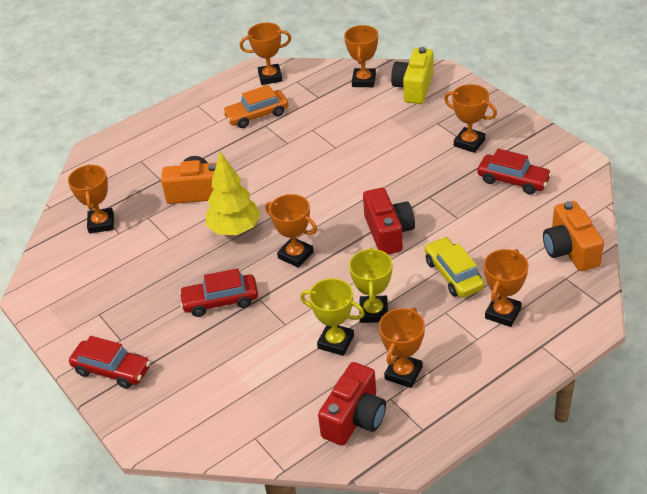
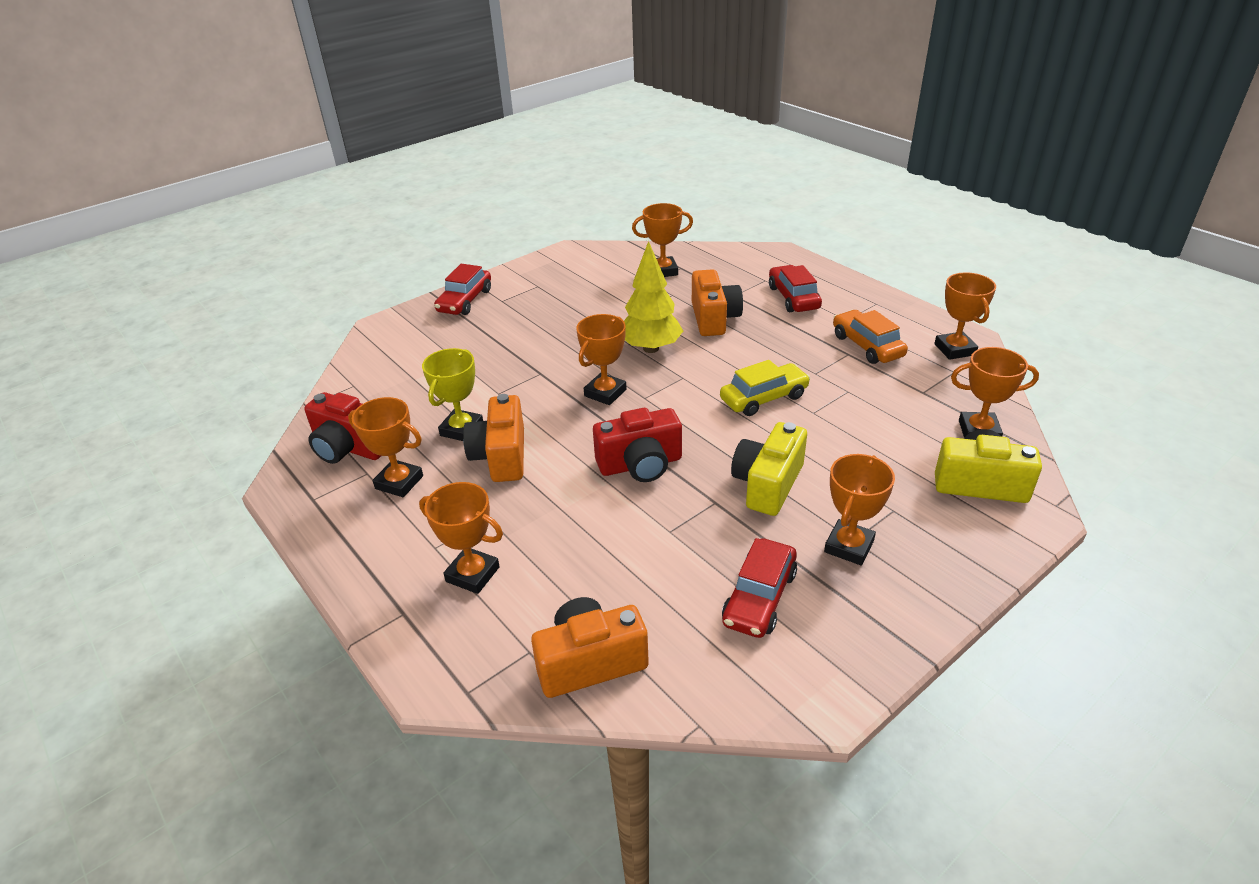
camera: 85 degrees right, 5 degrees down
(220, 301) = (541, 349): red car -> red car (793, 298)
(373, 312) = (501, 456): yellow trophy -> orange camera
(412, 172) = (767, 484): none -> yellow camera
(453, 274) = (554, 526): yellow car -> yellow car (764, 398)

